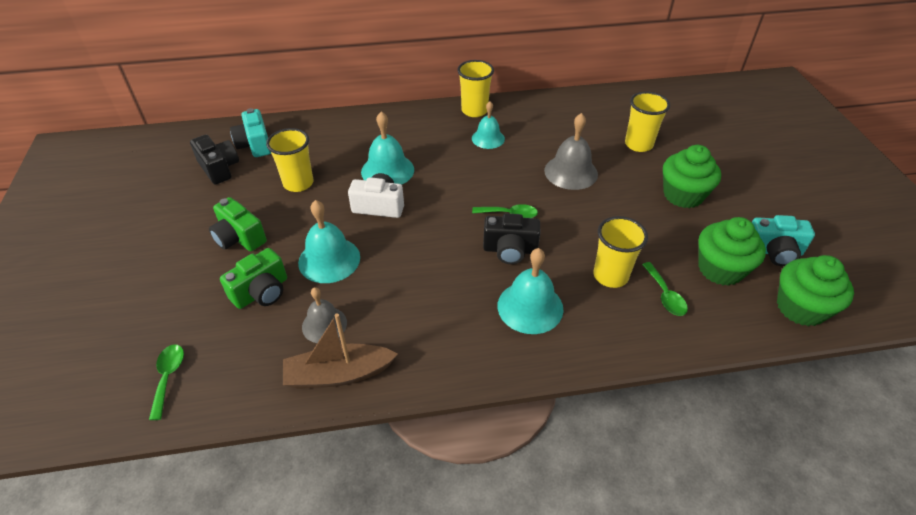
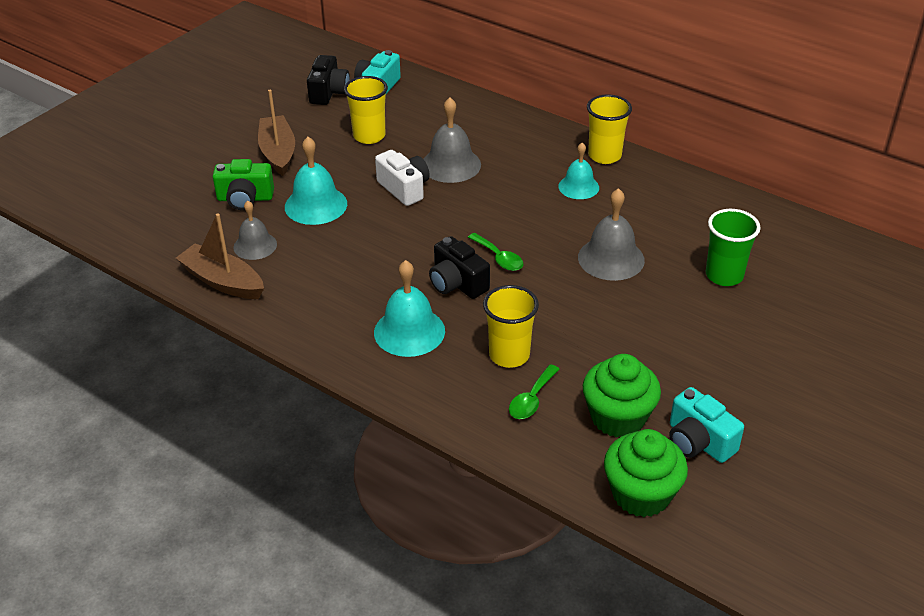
camera: 45 degrees right, 5 degrees down
(168, 377) = (131, 215): green spoon -> none
(239, 238) = (278, 153): green camera -> brown boat
(387, 170) = (451, 165): turquoise bell -> grey bell
(638, 144) = (724, 275): yellow cup -> green cup
(683, 195) = (690, 343): green cupcake -> none

